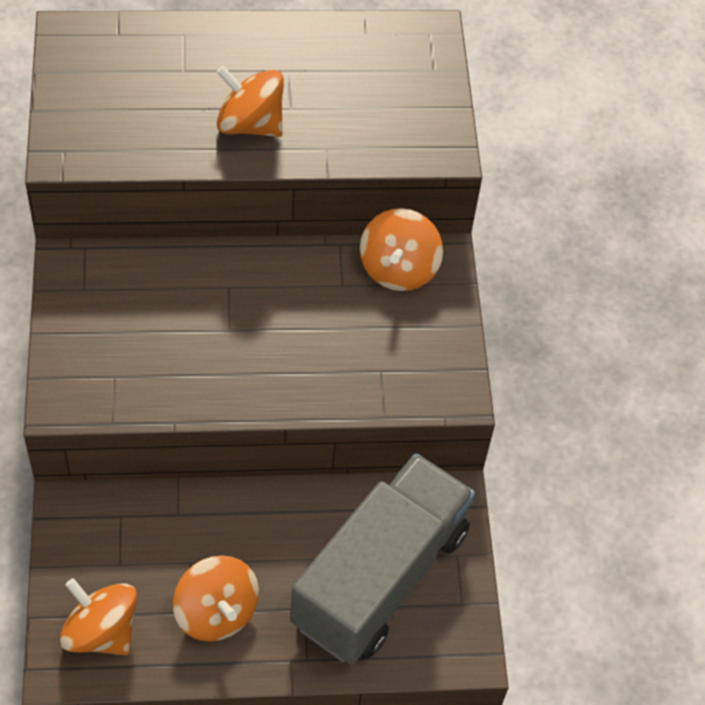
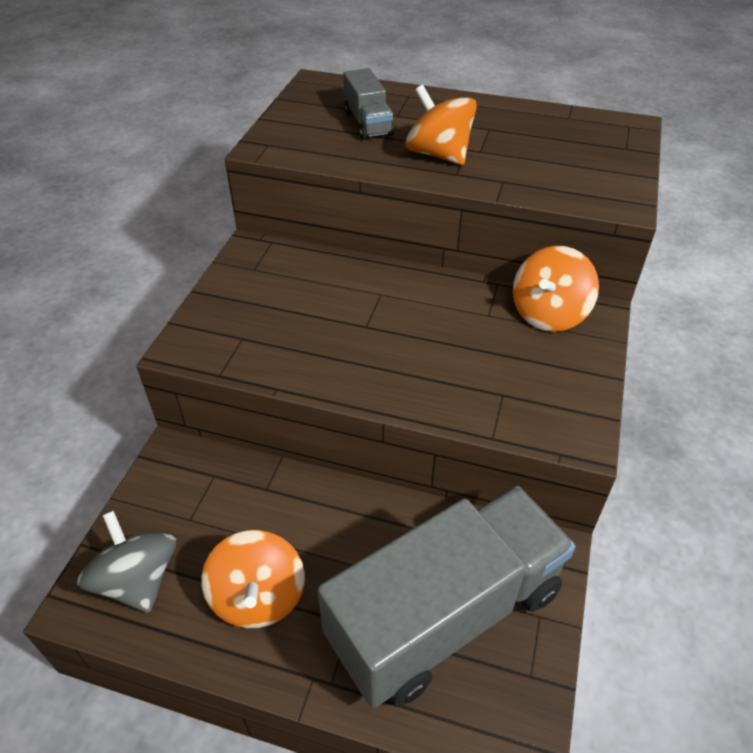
camera: 25 degrees right, 10 degrees down
(101, 632) = (138, 580): orange spinning top -> grey spinning top
(157, 92) = (368, 123): none -> grey truck

